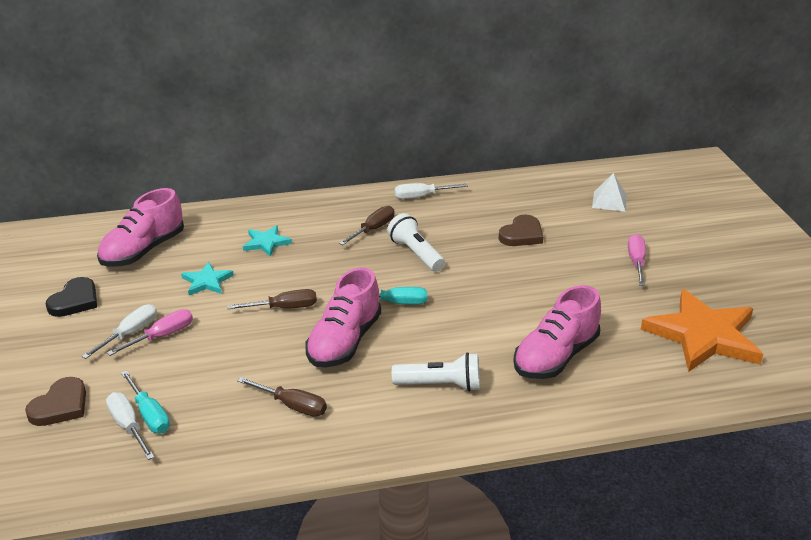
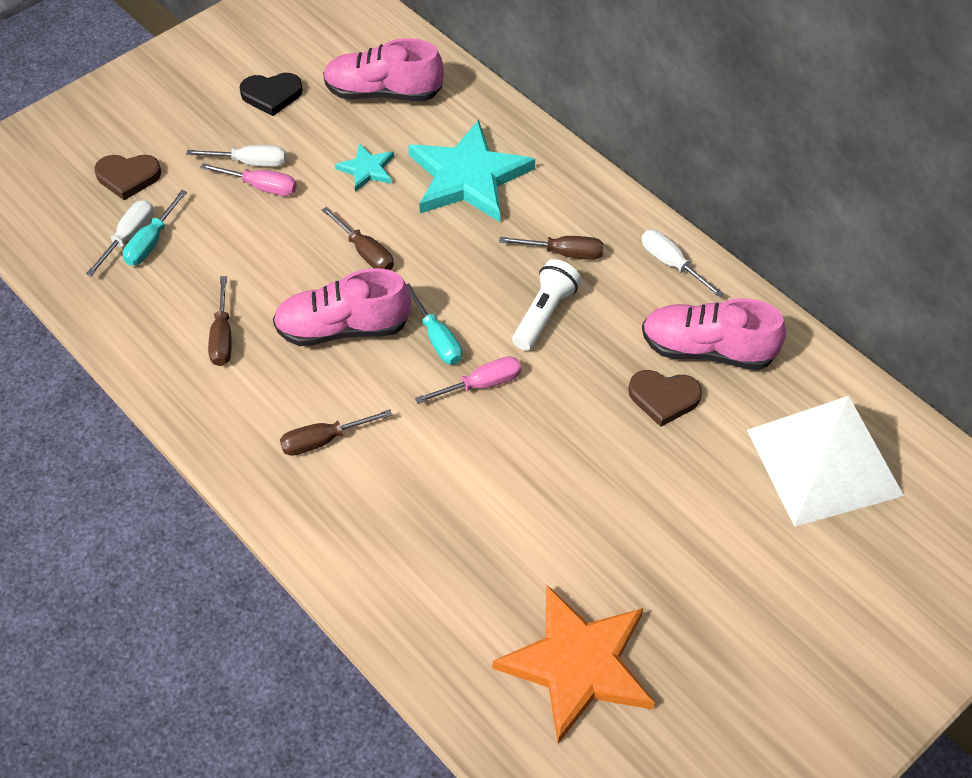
camera: 60 degrees right, 20 degrees up
(266, 243) = (468, 177): turquoise star -> turquoise star, size x2.12
(440, 385) = (323, 440): white flashlight -> brown screwdriver
(555, 356) = (437, 525): pink shoe -> pink shoe (707, 350)
(609, 201) = (824, 462): white pyramid -> white pyramid, size x2.33
(636, 262) = (692, 542): pink screwdriver -> pink screwdriver (481, 385)

